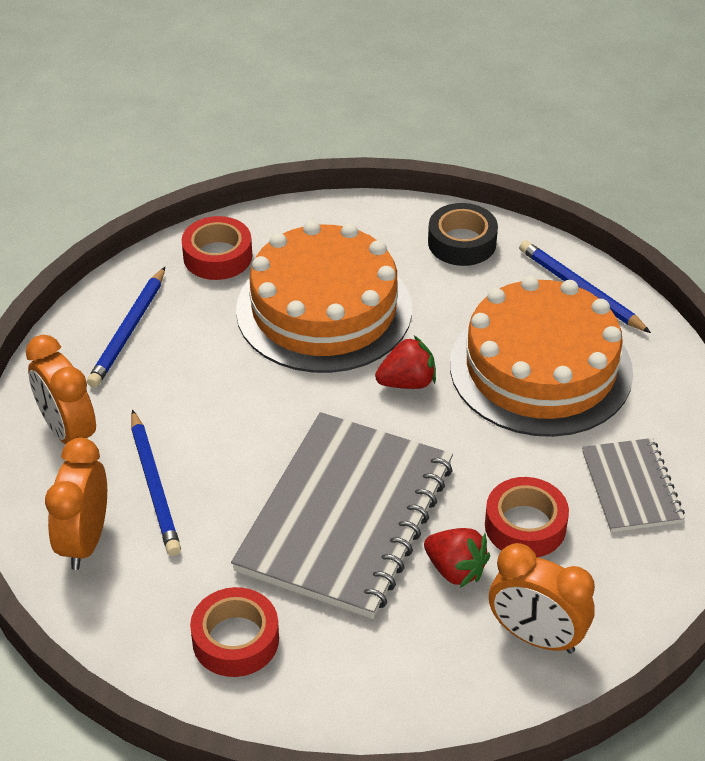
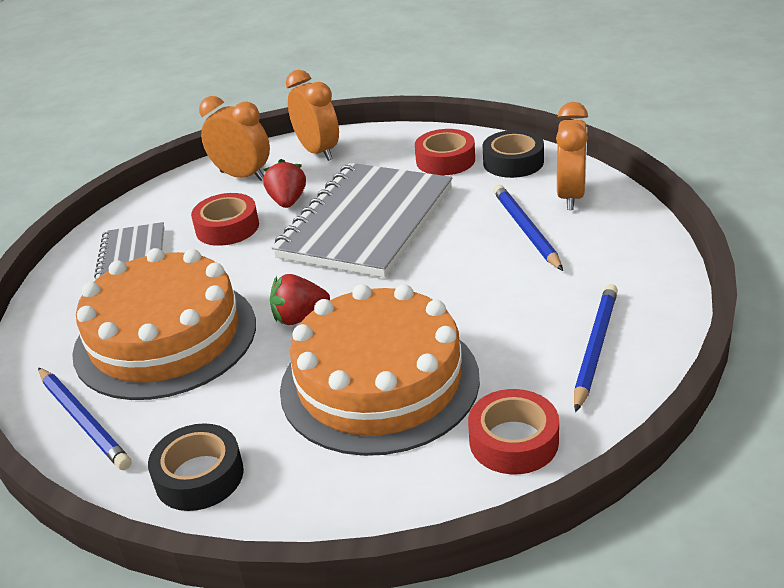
camera: 175 degrees left, 10 degrees down
(68, 432) = (618, 259): orange clock -> orange clock (318, 152)
(140, 623) = (513, 162): none -> black tape
(455, 570) = (288, 201): red strawberry -> red strawberry turned 45 degrees clockwise

